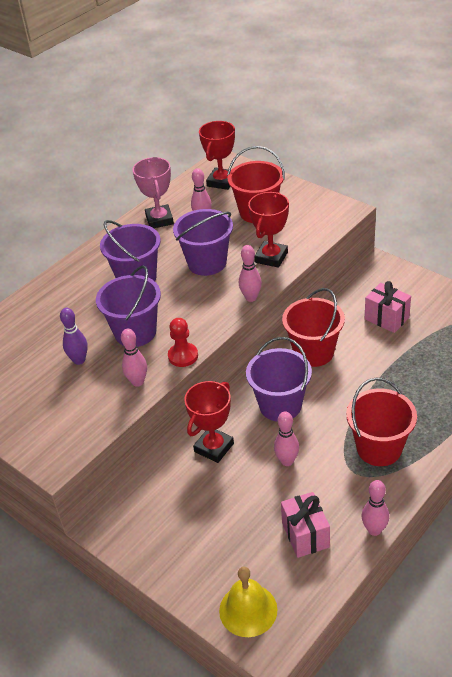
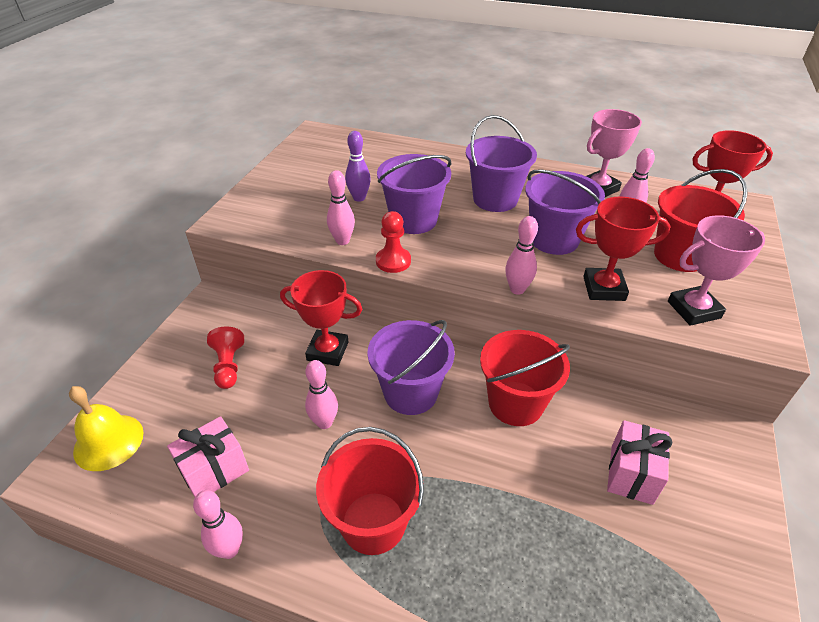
camera: 65 degrees right, 0 degrees up
(198, 518) = (228, 366): none -> red pawn
(309, 227) = (693, 310): none -> pink trophy

